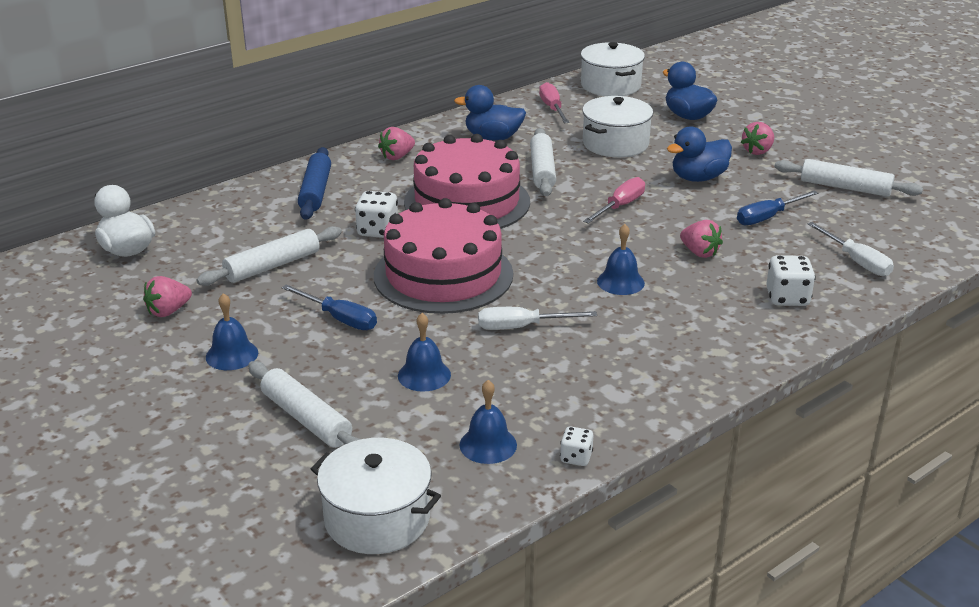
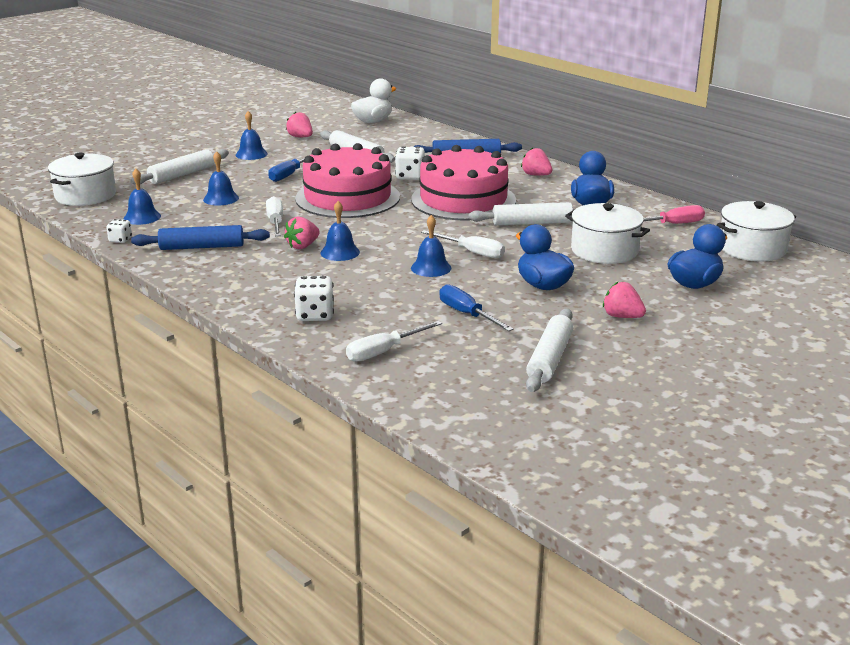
camera: 85 degrees right, 5 degrees down
(603, 382) = (202, 247): none -> blue rolling pin
(620, 206) = (472, 252): pink screwdriver -> white screwdriver
(661, 230) = (431, 268): none -> blue bell
(699, 253) = (392, 282): pink strawberry -> pink strawberry (303, 246)

